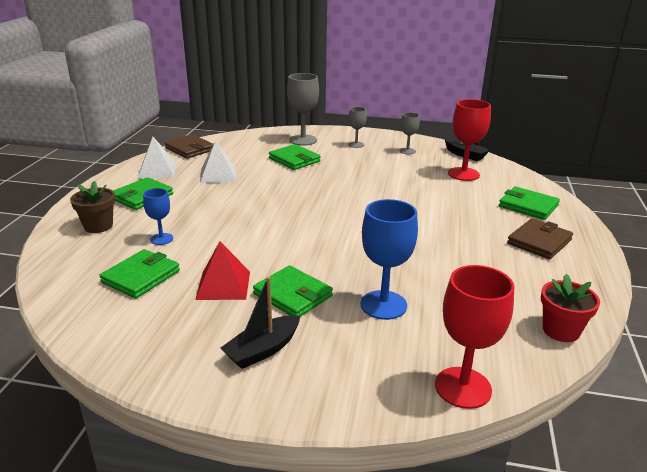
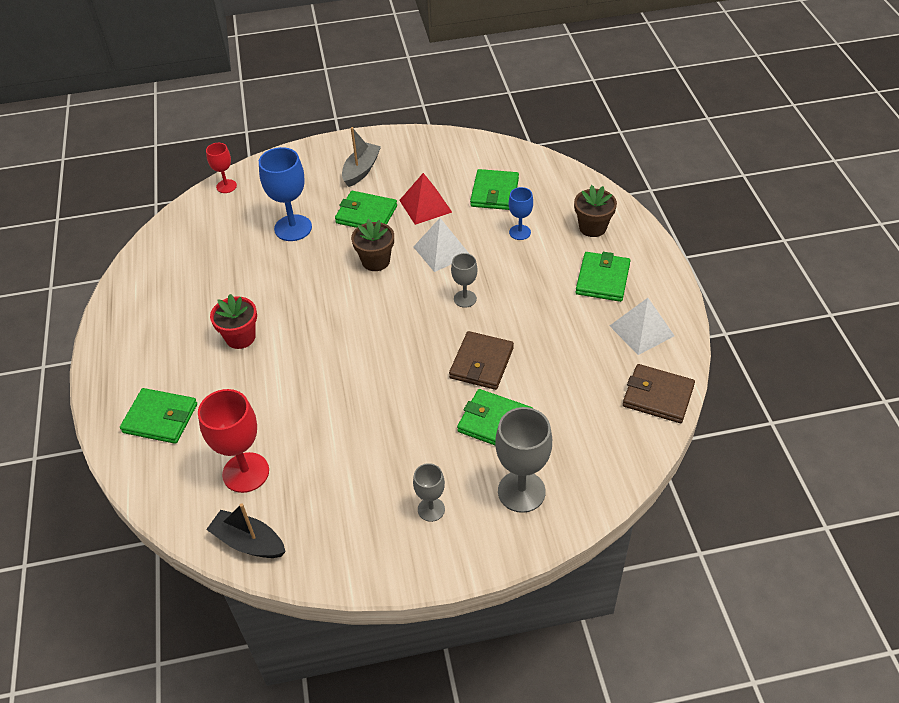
camera: 160 degrees right, 20 degrees up
(218, 175) = (562, 348): white pyramid -> white pyramid (442, 251)
(263, 350) = (361, 170): black boat -> grey boat
(311, 253) = (376, 261): none -> brown flower pot
(407, 151) = (342, 518): grey goblet -> grey goblet (465, 299)
(463, 387) = (226, 186): red goblet -> red goblet, size x0.57
(539, 242) = (156, 351): brown wallet -> brown wallet (481, 363)
(561, 330) = (155, 248): red flower pot -> red flower pot (240, 337)

